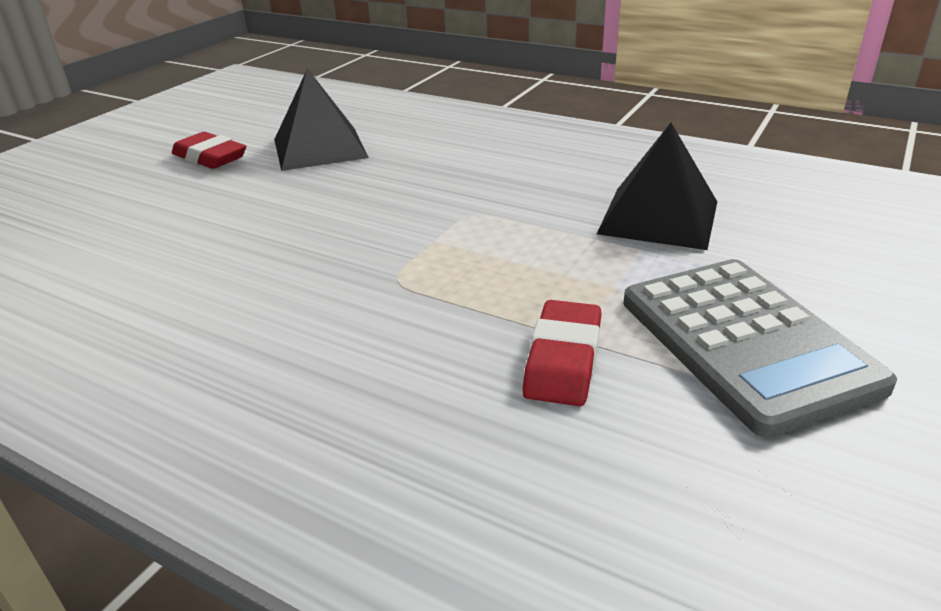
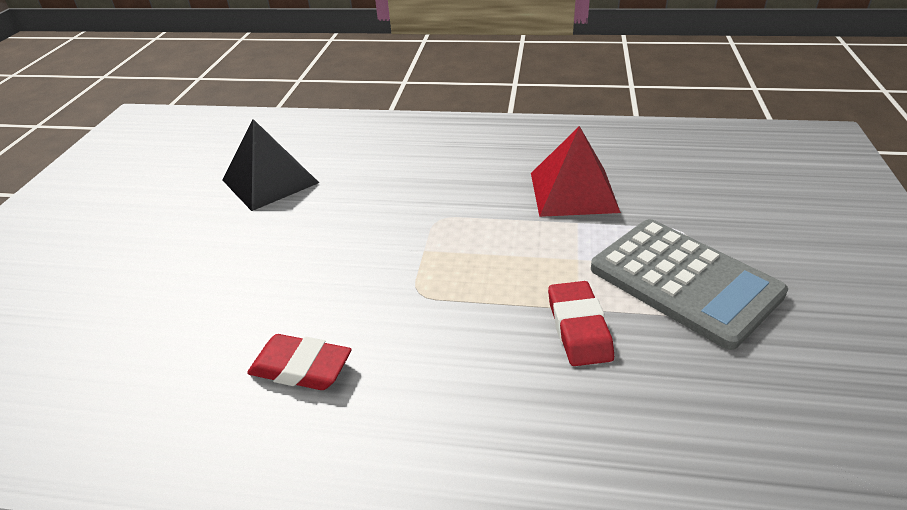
camera: 20 degrees left, 5 degrees up
(210, 157) = (175, 210): red eraser -> red eraser (301, 368)
(658, 217) = (573, 192): black pyramid -> red pyramid

